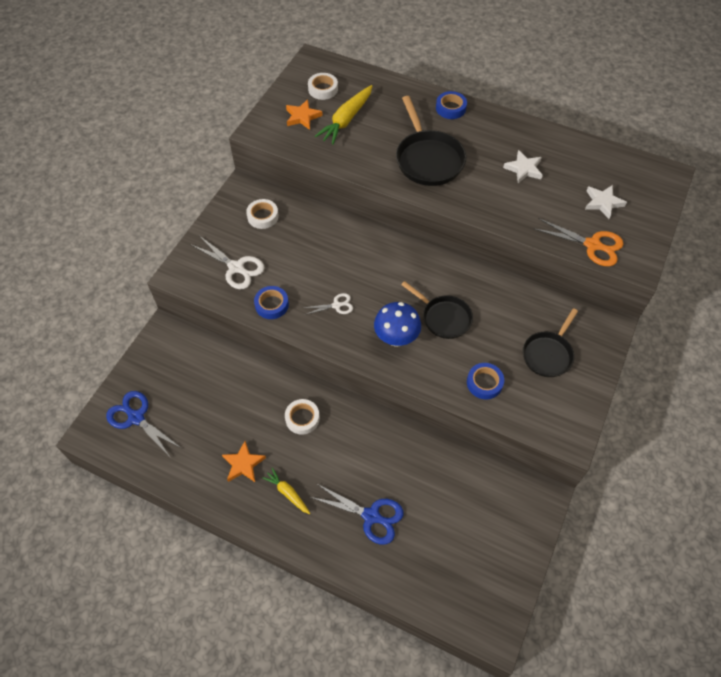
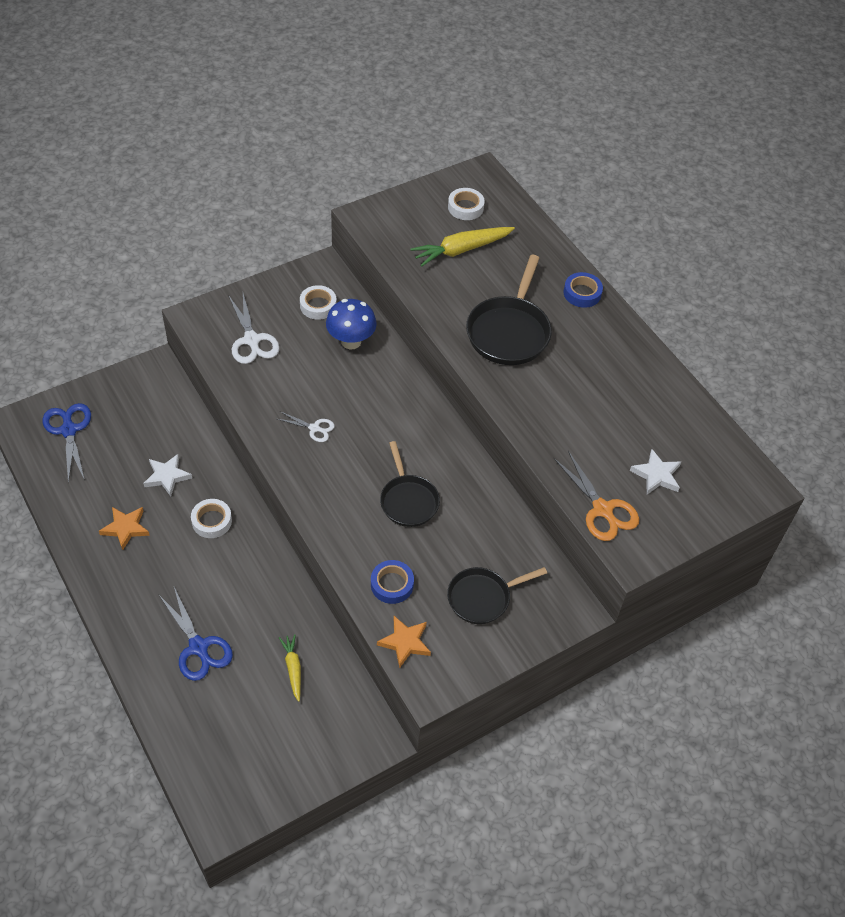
camera: 30 degrees right, 5 degrees down
(272, 305) = (254, 393): blue tape -> none
(287, 493) = (142, 578): yellow carrot -> yellow carrot (293, 668)
(302, 117) = (420, 225): orange star -> orange star (405, 642)
(396, 338) = (344, 492): blue mushroom -> blue mushroom (351, 341)
(523, 169) = (602, 395): white star -> white star (167, 476)

